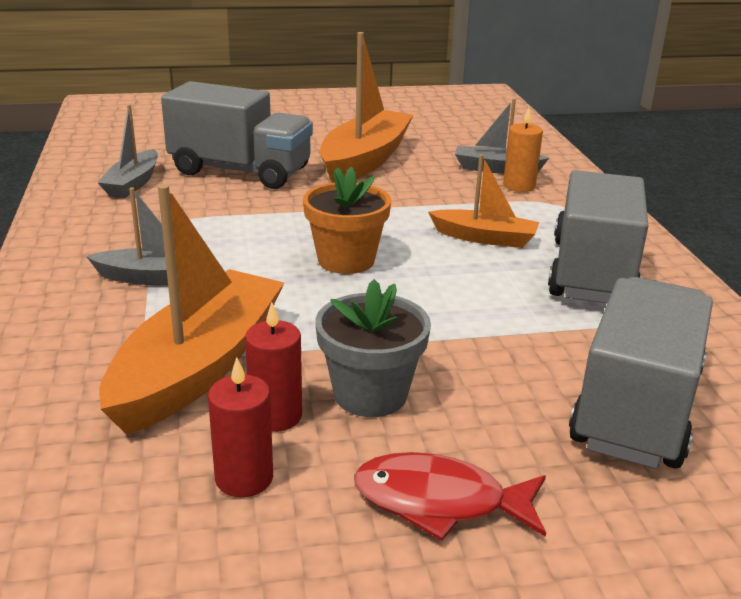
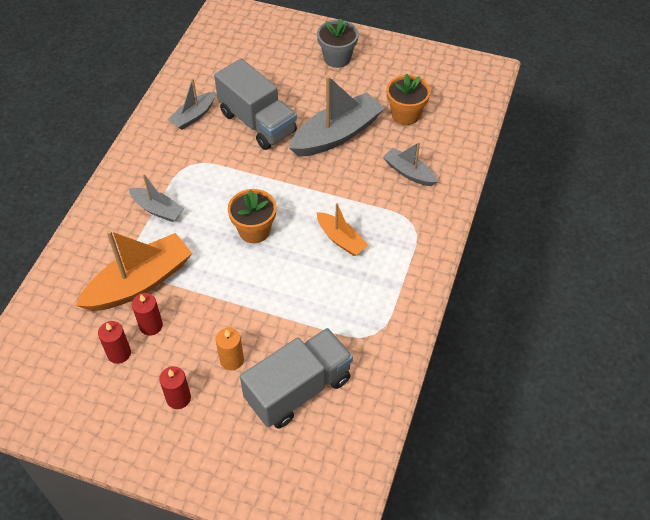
camera: 30 degrees right, 25 degrees up
(365, 160) = (337, 134): orange boat -> grey boat
(370, 394) = (196, 330): grey flower pot -> grey flower pot (337, 58)
(432, 132) = (405, 114): none -> orange flower pot
(440, 502) = (178, 398): red fish -> red candle
(519, 186) = (406, 196): orange candle -> orange candle (232, 360)
(591, 272) = (371, 291): grey truck -> none

